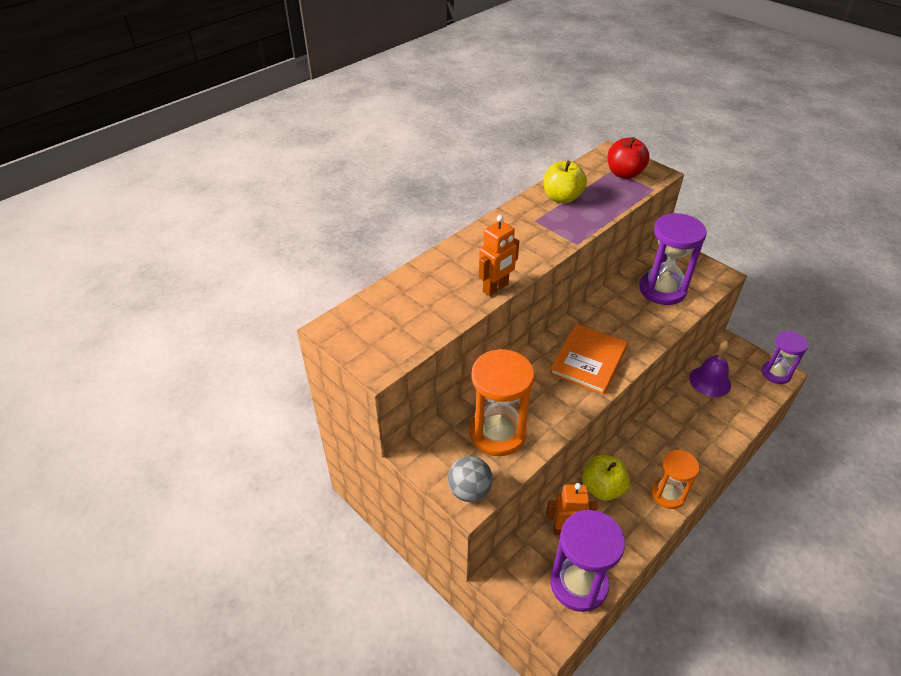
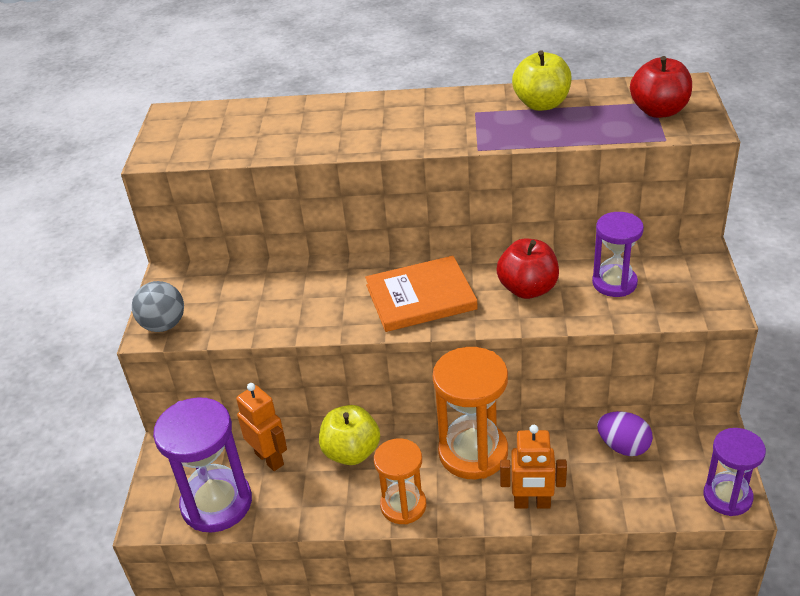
camera: 50 degrees right, 5 degrees down
(496, 288) = (336, 148): orange robot -> orange robot (532, 504)
(497, 433) = (249, 301): orange hourglass -> orange hourglass (473, 452)
(631, 319) = (528, 289): none -> red apple
(662, 289) = (614, 283): purple hourglass -> purple hourglass, size x0.64
(710, 381) = (623, 446): purple bell -> purple egg

